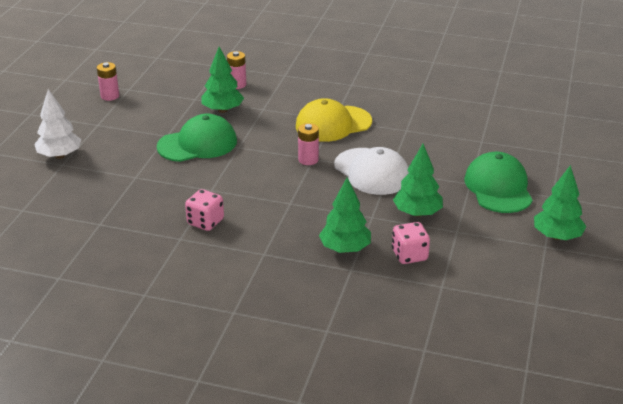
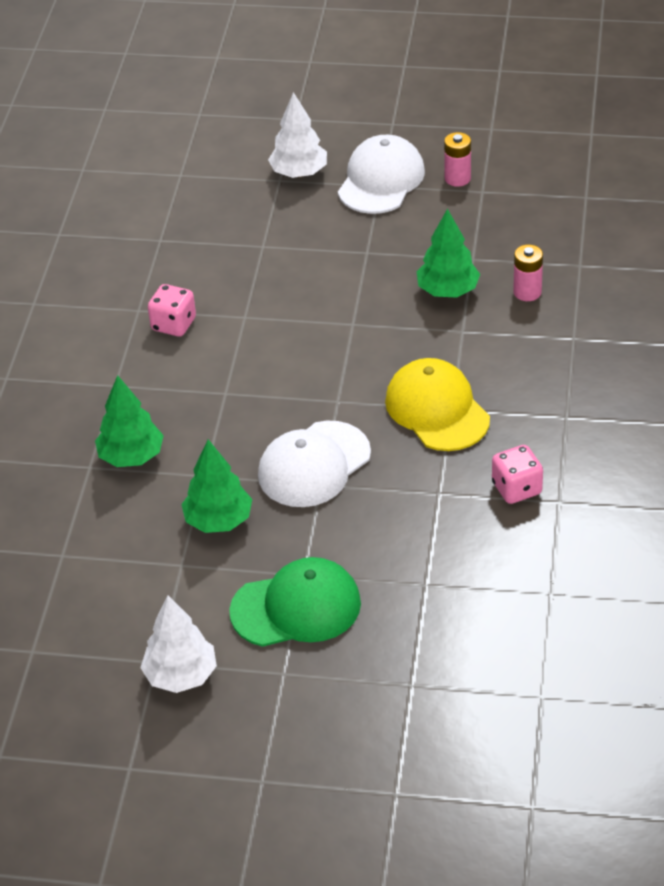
camera: 85 degrees right, 10 degrees up
(92, 124) = (381, 180): none -> white cap
(197, 144) = (351, 284): green cap -> none
(308, 160) = (333, 396): pink battery -> none
(409, 255) = (123, 519): pink dice -> pink dice (516, 488)
(557, 236) = (181, 675): green tree -> white tree

